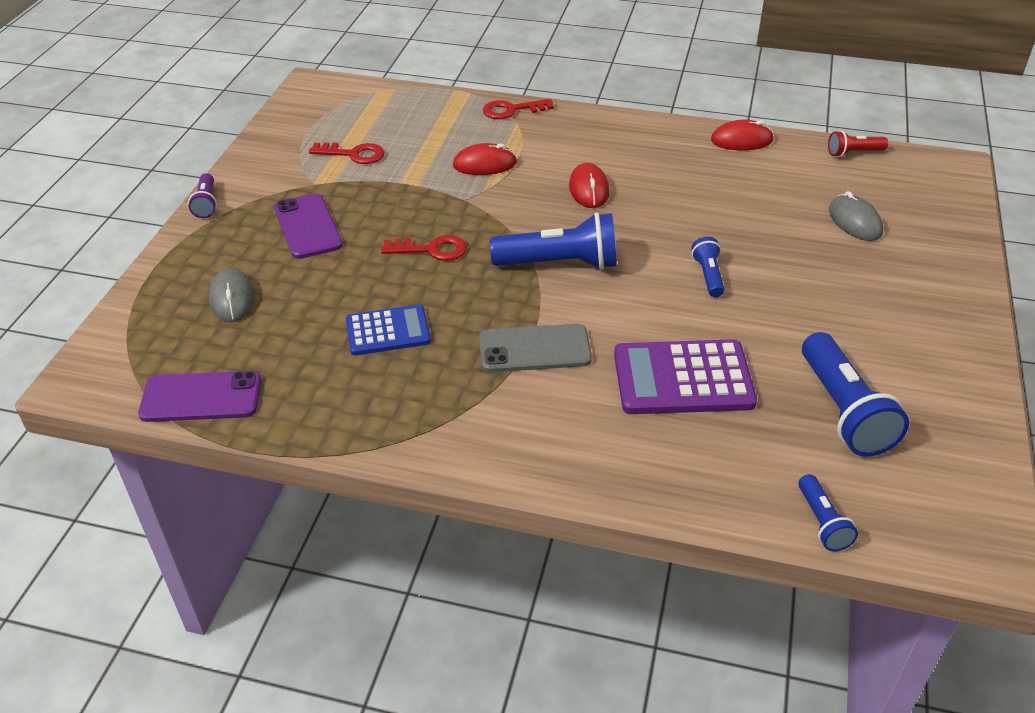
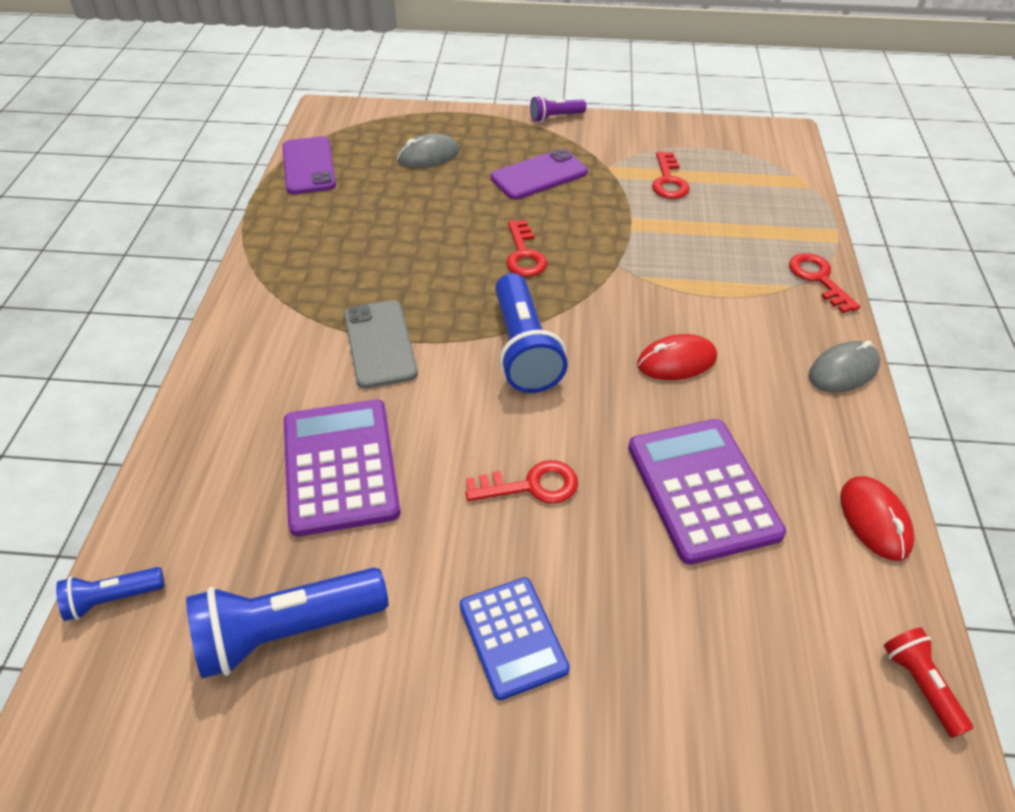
camera: 80 degrees right, 5 degrees up
(388, 331) = (396, 246): blue calculator -> blue calculator (513, 637)
(485, 164) = (691, 271): red mouse -> none
(708, 275) = (531, 485): blue flashlight -> red key
(715, 200) = (702, 490): none -> purple calculator
(854, 221) = (710, 673): grey mouse -> grey mouse (843, 370)

